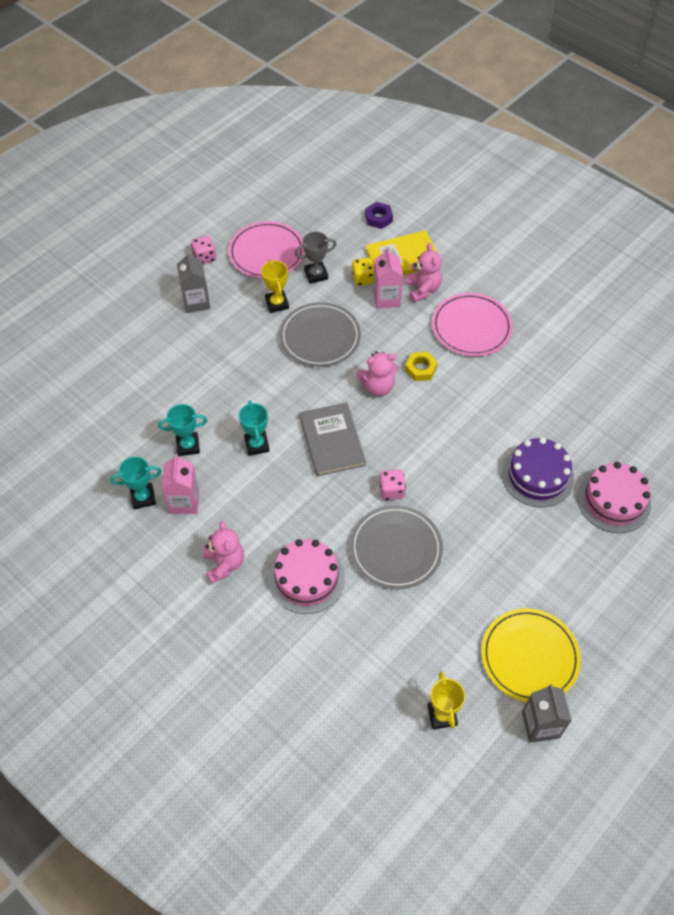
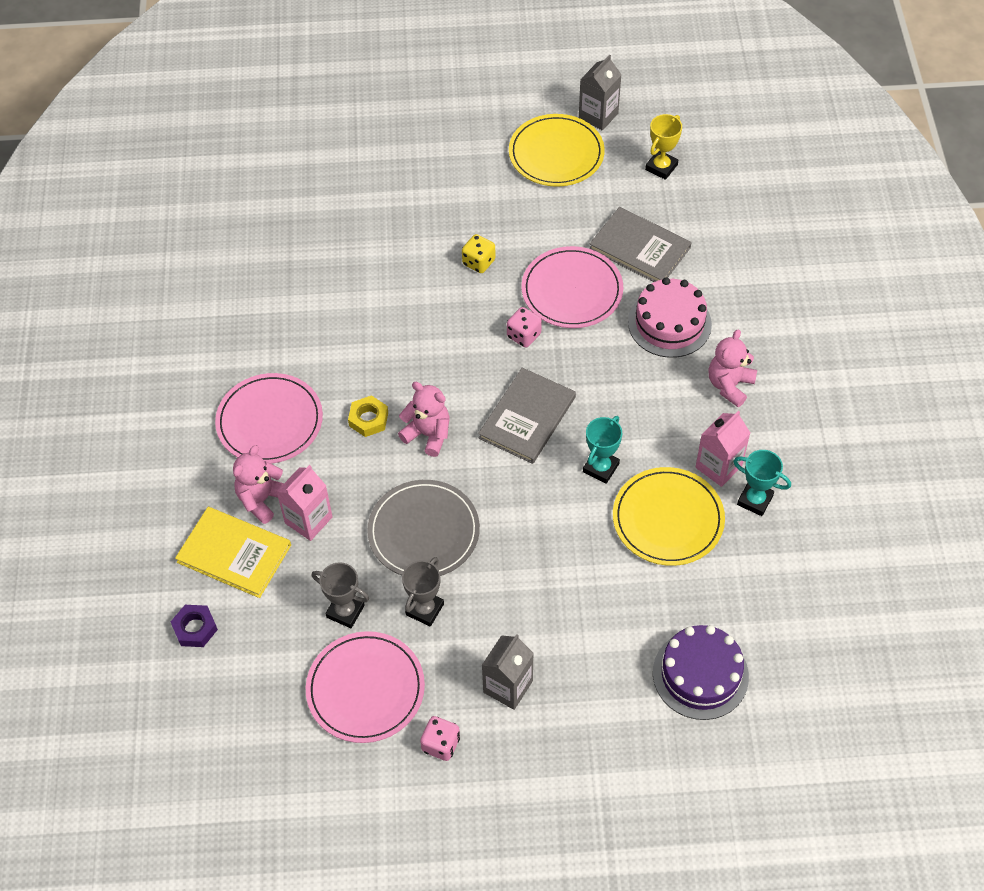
camera: 135 degrees left, 0 degrees up
(188, 446) = (668, 519): turquoise trophy -> yellow plate
(277, 303) = (424, 609): yellow trophy -> grey trophy
(363, 279) = (304, 563): yellow dice -> yellow dice (478, 262)
(384, 623) = (640, 248): none -> grey book
(396, 549) = (572, 290): grey plate -> pink plate
(537, 476) = (390, 255): purple cake -> purple cake (700, 674)
(613, 501) = (357, 195): pink cake -> none

